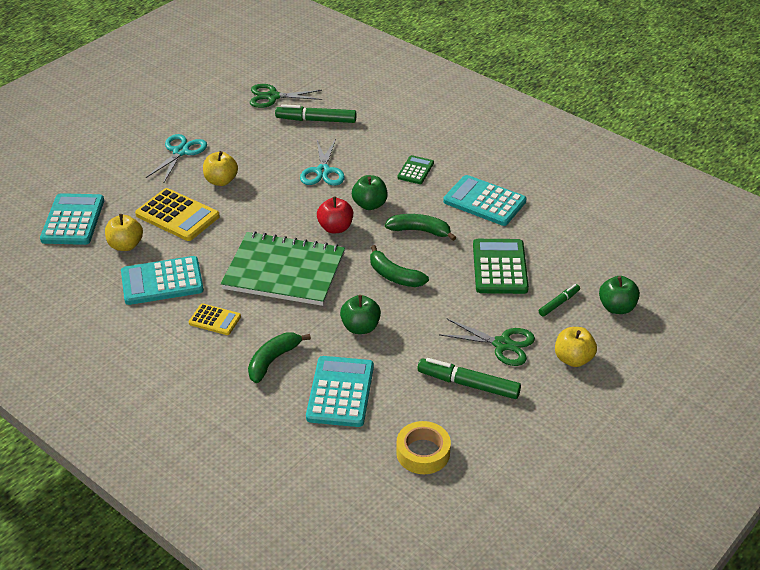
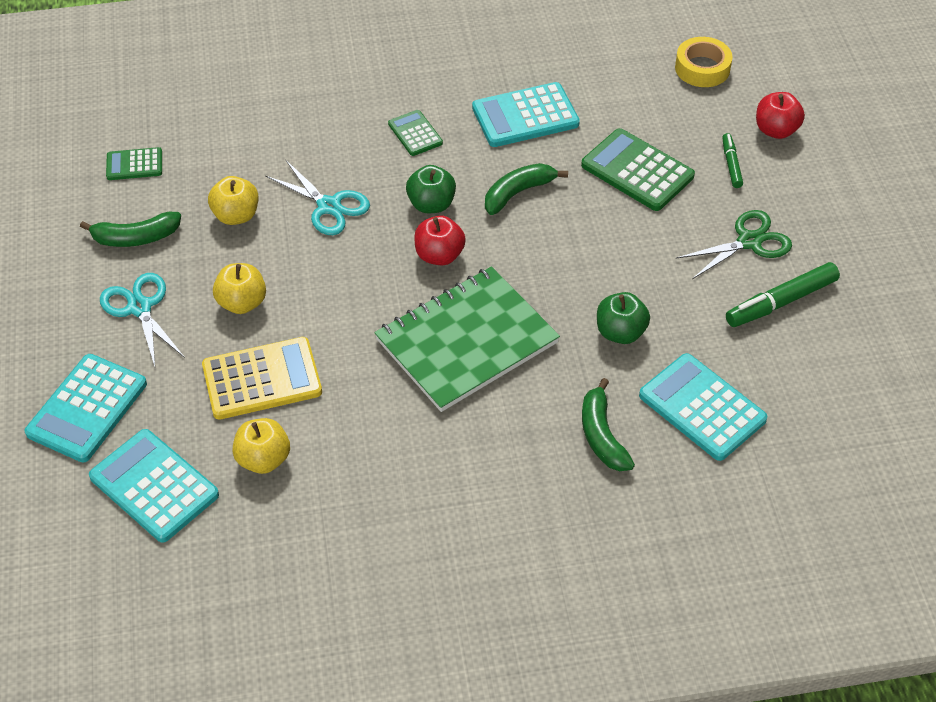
camera: 50 degrees left, 10 degrees up
(162, 281) = (369, 460): turquoise calculator -> turquoise calculator (87, 408)
(215, 320) = (486, 449): yellow calculator -> none
(272, 97) = (134, 164): green scissors -> green calculator
(316, 120) = (228, 155): green marker -> none
(394, 275) = (567, 256): green banana -> green banana (136, 237)
(423, 453) = (843, 395): yellow tape -> yellow tape (702, 68)
(573, 359) = (816, 206): yellow apple -> yellow apple (236, 215)
(616, 307) = (776, 130): green apple -> red apple

